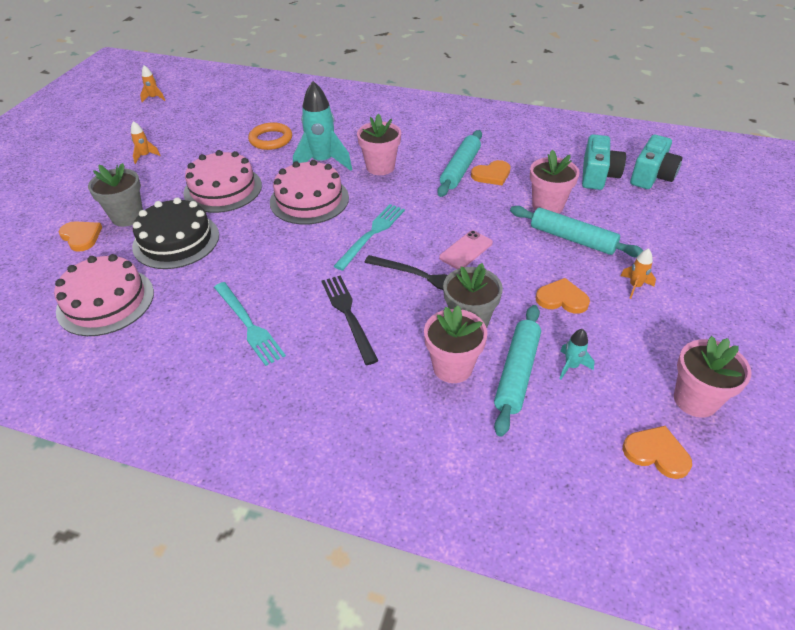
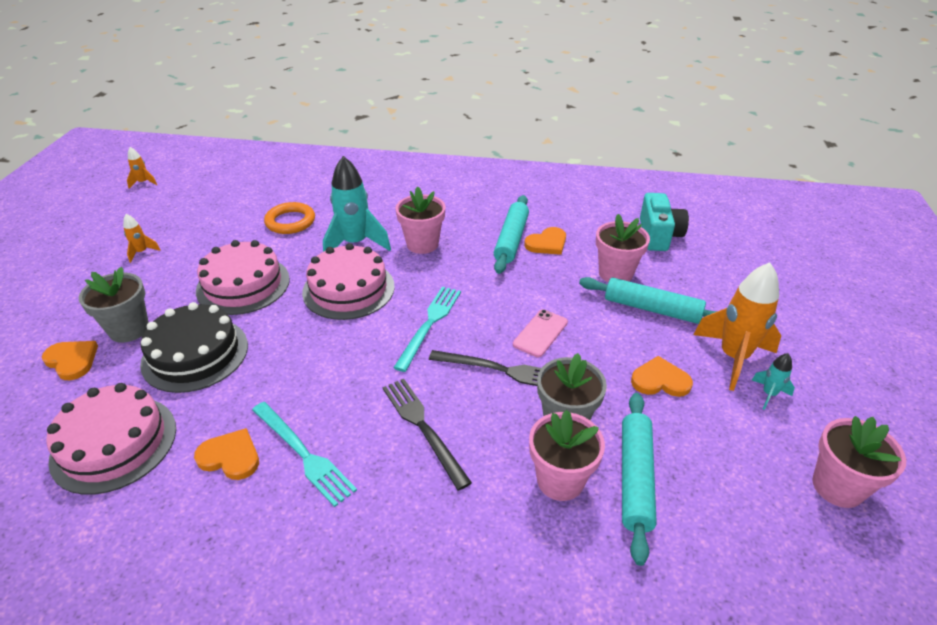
camera: 10 degrees left, 5 degrees down
(571, 366) = (693, 462): turquoise rocket -> turquoise rocket (769, 394)
(635, 286) = (733, 357): orange rocket -> orange rocket, size x2.16
(651, 176) = (713, 232): turquoise camera -> none
(656, 453) = (817, 560): orange heart -> orange heart (230, 457)

